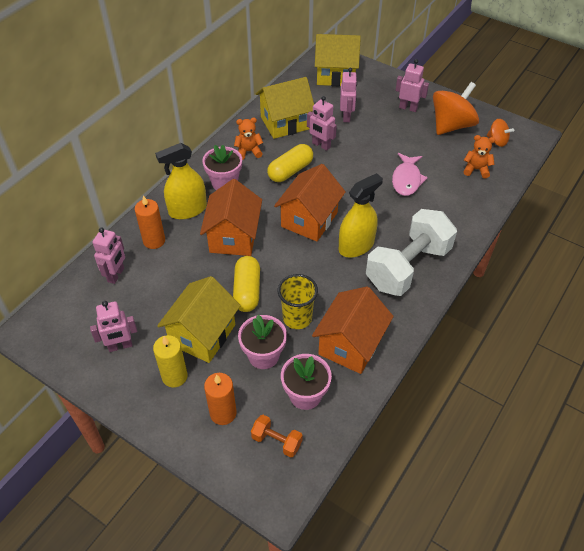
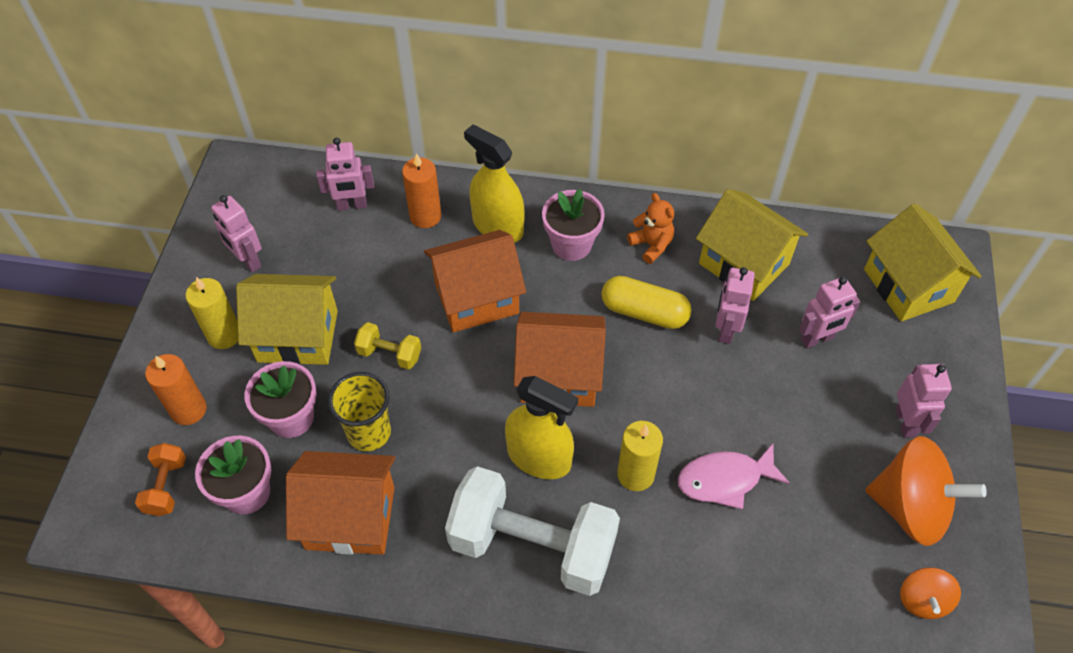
camera: 65 degrees right, 5 degrees up
(247, 291) = (390, 354): yellow capsule -> yellow dumbbell
(386, 211) = (635, 474): none -> yellow candle
(476, 169) = (820, 584): orange teddy bear -> none

